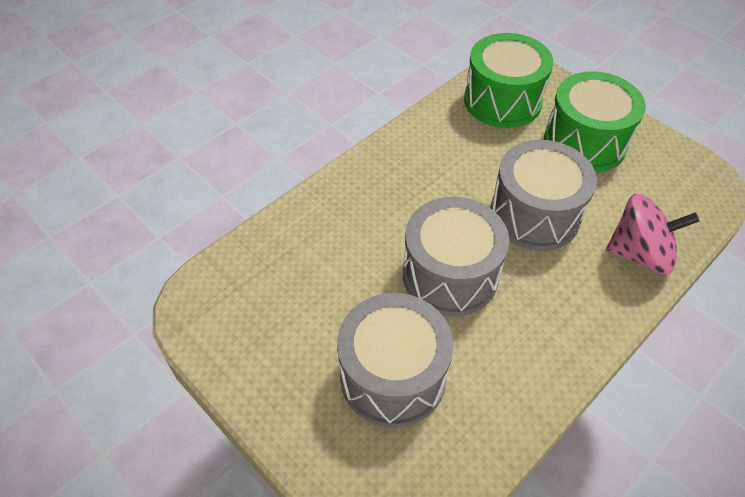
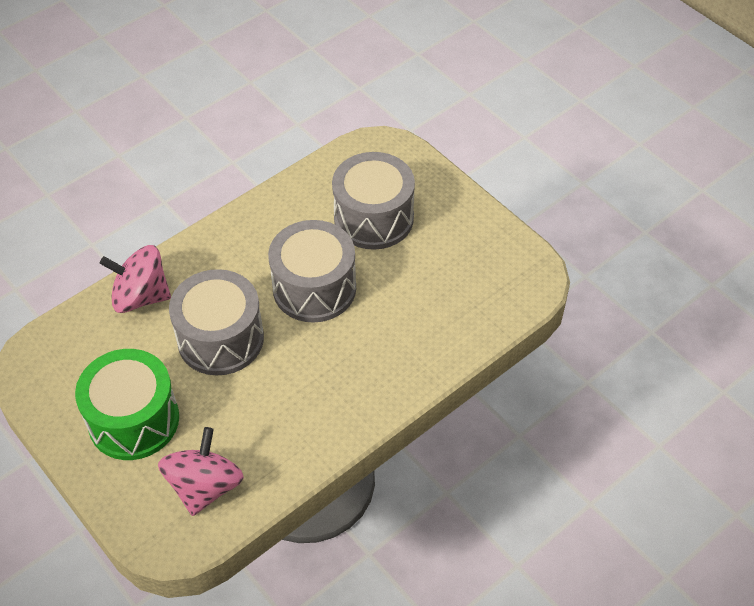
camera: 175 degrees left, 0 degrees up
(502, 101) = (205, 487): green drum -> pink spinning top

